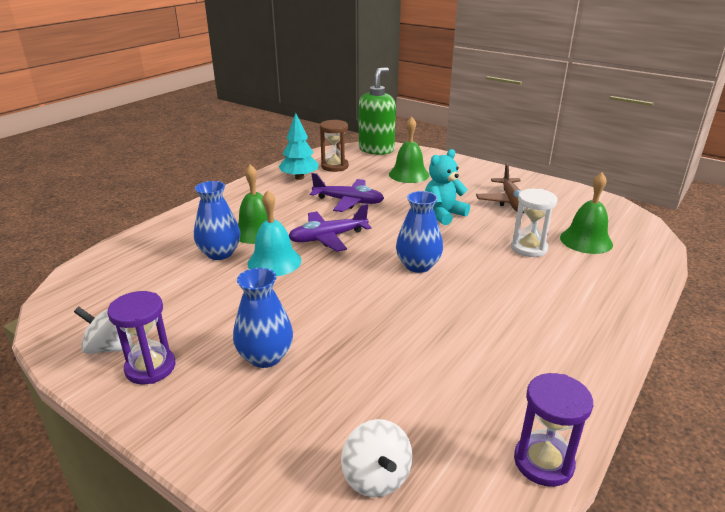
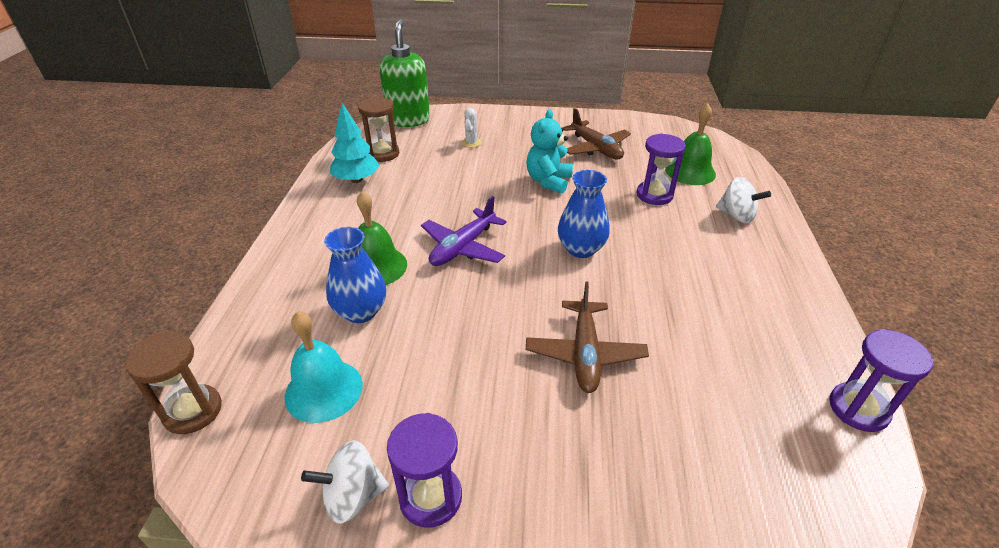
camera: 30 degrees left, 10 degrees up
(77, 271) = (193, 411): none -> brown hourglass
(265, 357) = (540, 420): blue vase -> none
(274, 261) = (434, 298): turquoise bell -> turquoise bell (323, 390)
(343, 331) = (585, 353): none -> brown plane
(348, 201) = (441, 195): purple plane -> none
(376, 477) = (762, 497): white spinning top -> white spinning top (736, 216)
(409, 174) = (471, 143): green bell -> white cactus
(528, 248) = (654, 195): white hourglass -> purple hourglass

